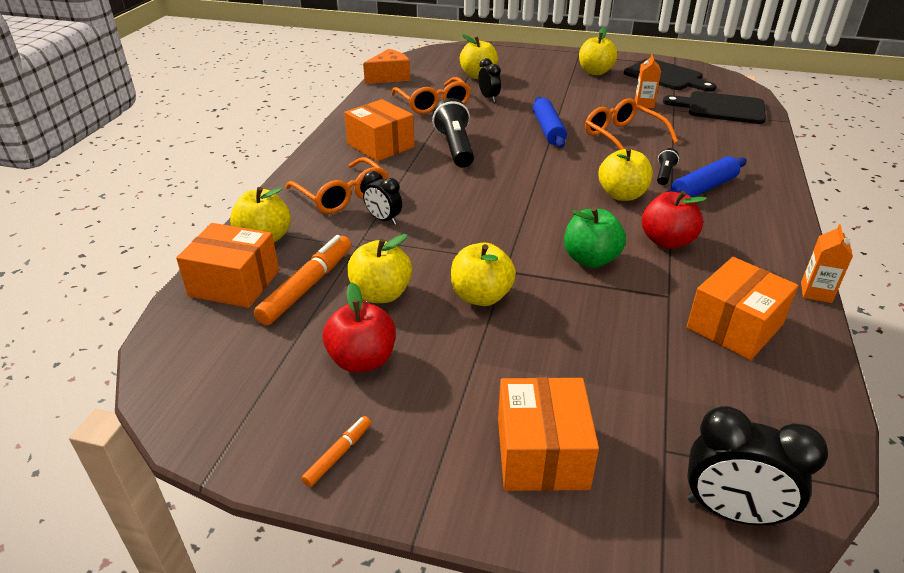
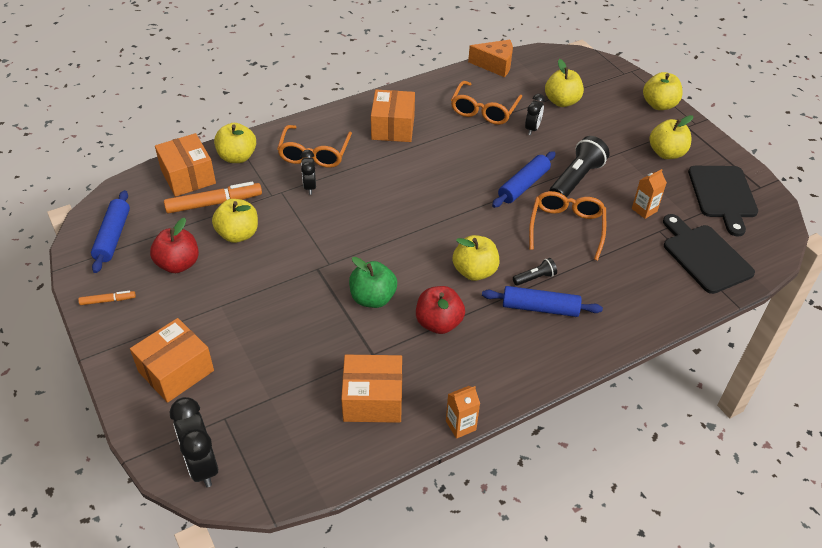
camera: 45 degrees right, 10 degrees up
(232, 391) = (113, 237): none -> blue rolling pin
(455, 147) = (435, 159): black flashlight -> black flashlight (576, 179)
(481, 296) = (280, 274): yellow apple -> yellow apple (659, 105)

